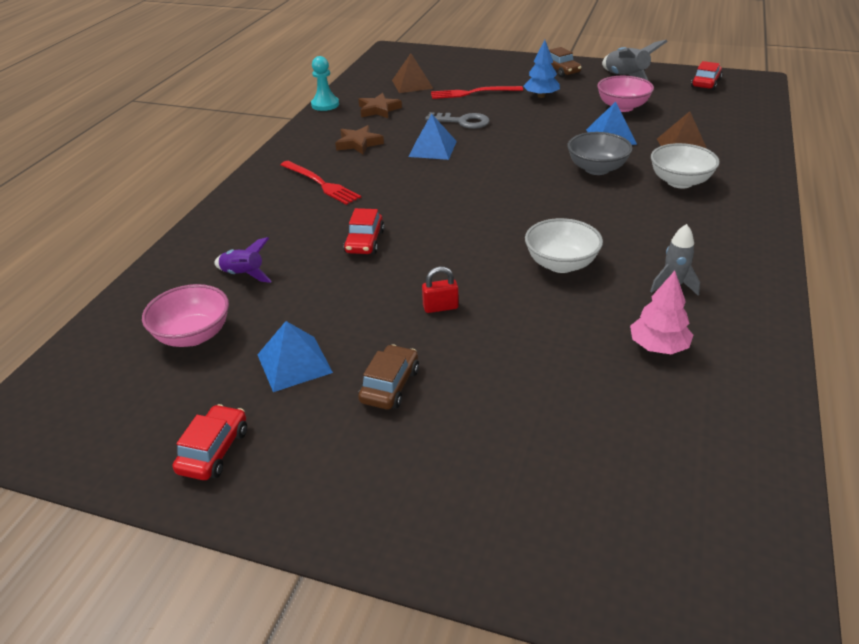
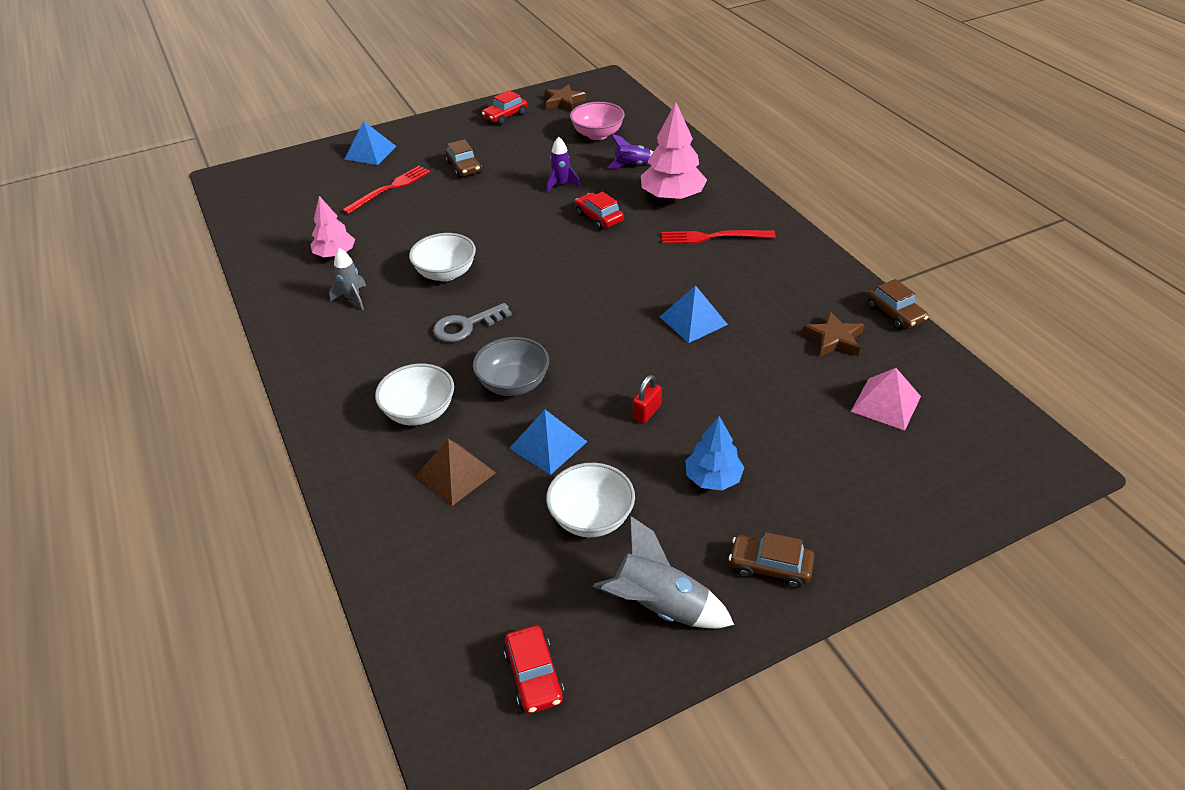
camera: 135 degrees right, 5 degrees up
(214, 451) = (505, 116): red car -> red car turned 75 degrees clockwise
(280, 226) = (672, 197): none -> pink tree
(294, 363) = (525, 151): blue pyramid -> blue pyramid (370, 152)
(325, 105) = (895, 313): turquoise pawn -> brown car
(336, 293) = (561, 184): none -> purple rocket
(359, 143) = (764, 288): brown star -> brown star (563, 101)
(412, 84) = (886, 403): brown pyramid -> pink pyramid
(440, 307) = (489, 209): red padlock -> red padlock (647, 412)
(463, 122) = (725, 373): grey key -> grey key (466, 326)
(472, 93) = (795, 431): red fork -> red fork (389, 189)
(622, 107) = (591, 518): pink bowl -> white bowl

